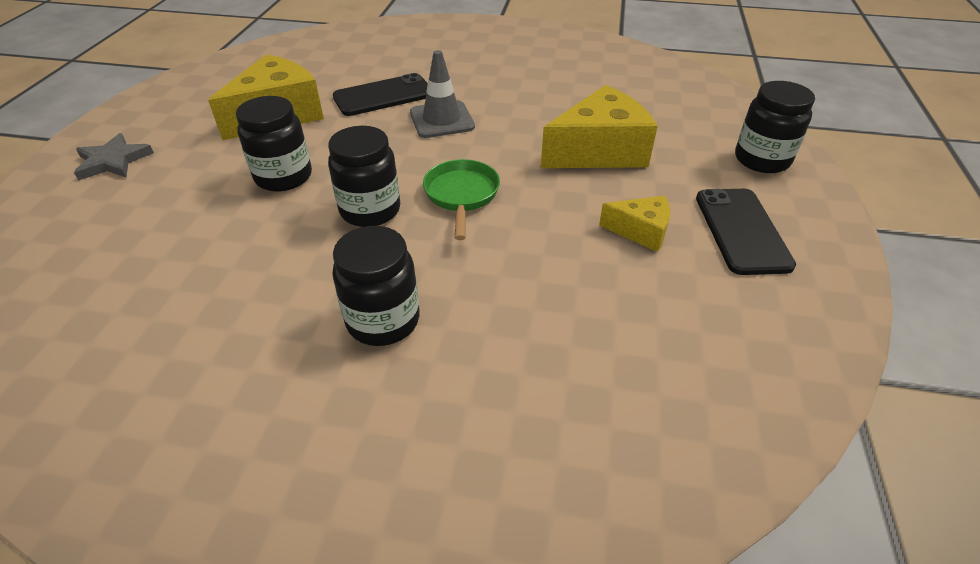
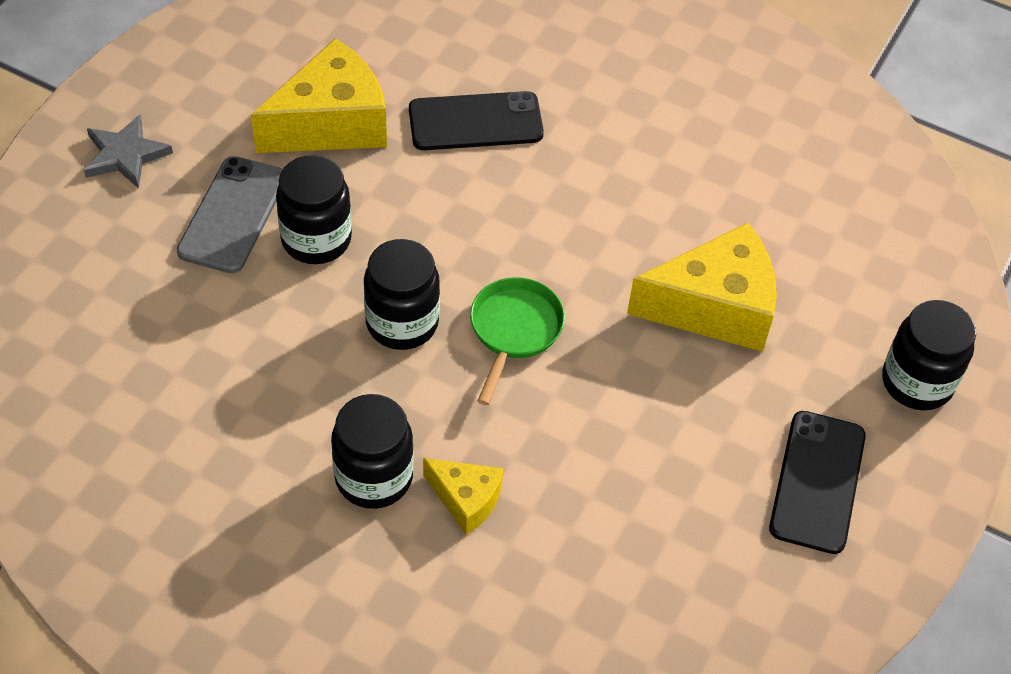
camera: 15 degrees right, 10 degrees up
(210, 177) = (233, 215): none -> grey phone
(442, 120) = (536, 191): grey traffic cone -> none
(640, 231) = (698, 447): yellow cheese -> yellow cheese (466, 499)

